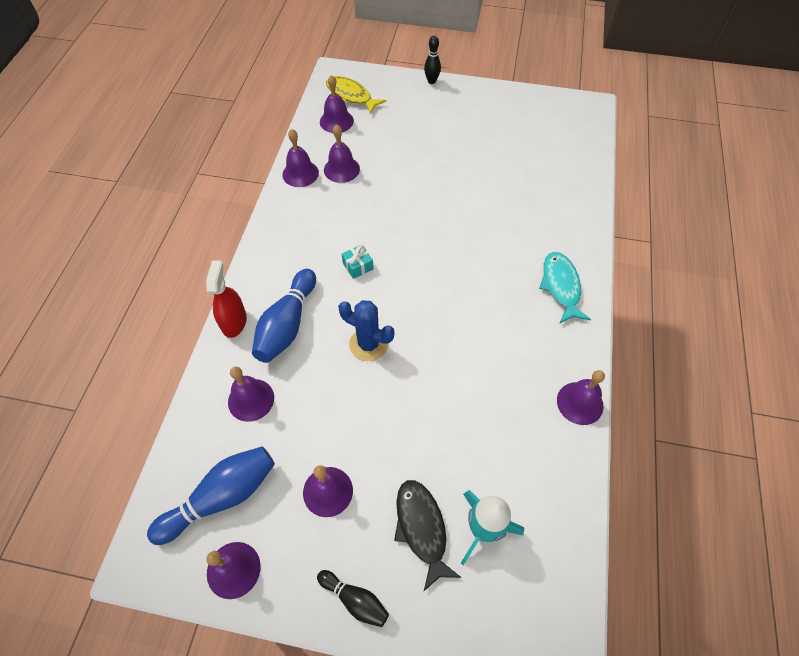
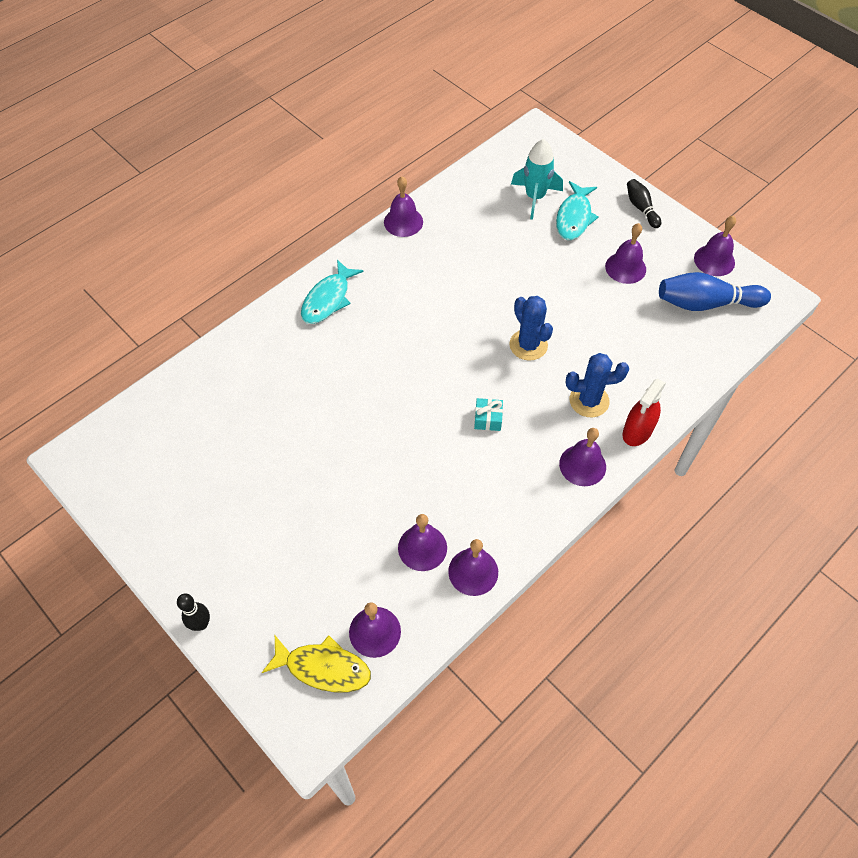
camera: 145 degrees left, 0 degrees up
(251, 399) = (653, 356): purple bell -> purple bell (582, 465)
(287, 325) = (589, 401): blue bowling pin -> blue cactus
(351, 96) = (323, 668): yellow fish -> yellow fish turned 60 degrees counterclockwise
(422, 528) = (574, 217): black fish -> turquoise fish

